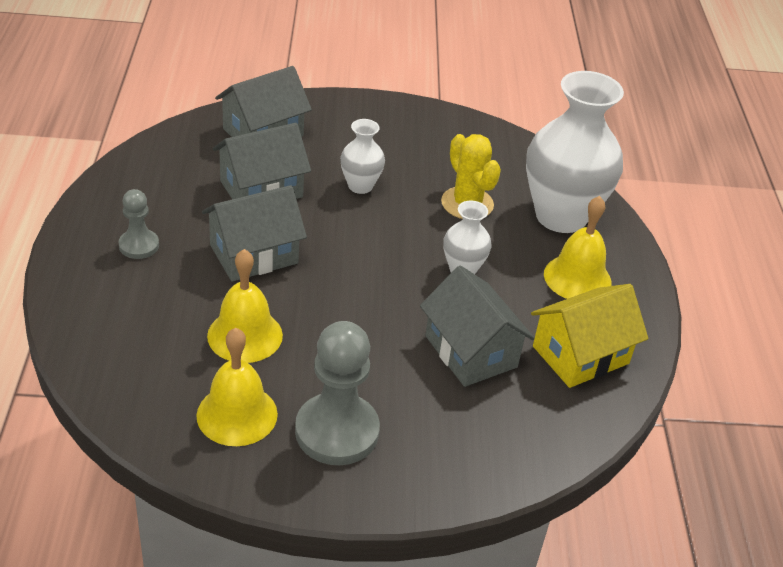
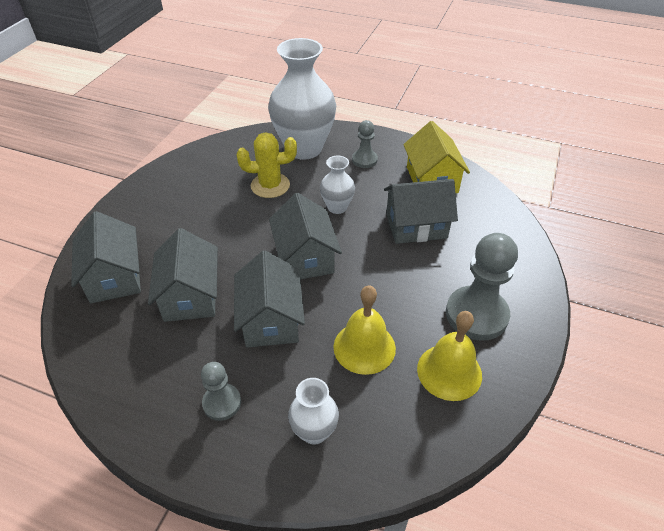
camera: 65 degrees left, 5 degrees up
(359, 260) = (305, 257): none -> grey house
(360, 186) = (220, 234): white vase -> white vase (314, 431)
(577, 278) = (364, 160): yellow bell -> grey pawn

